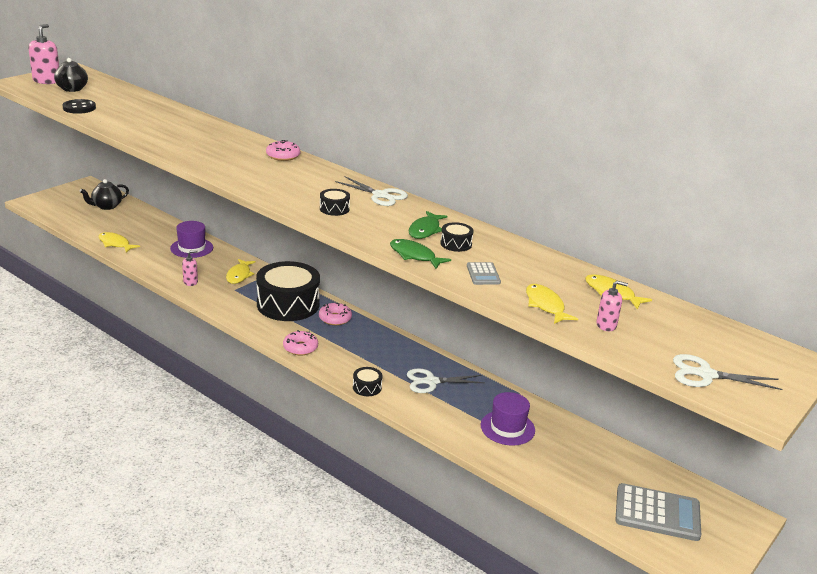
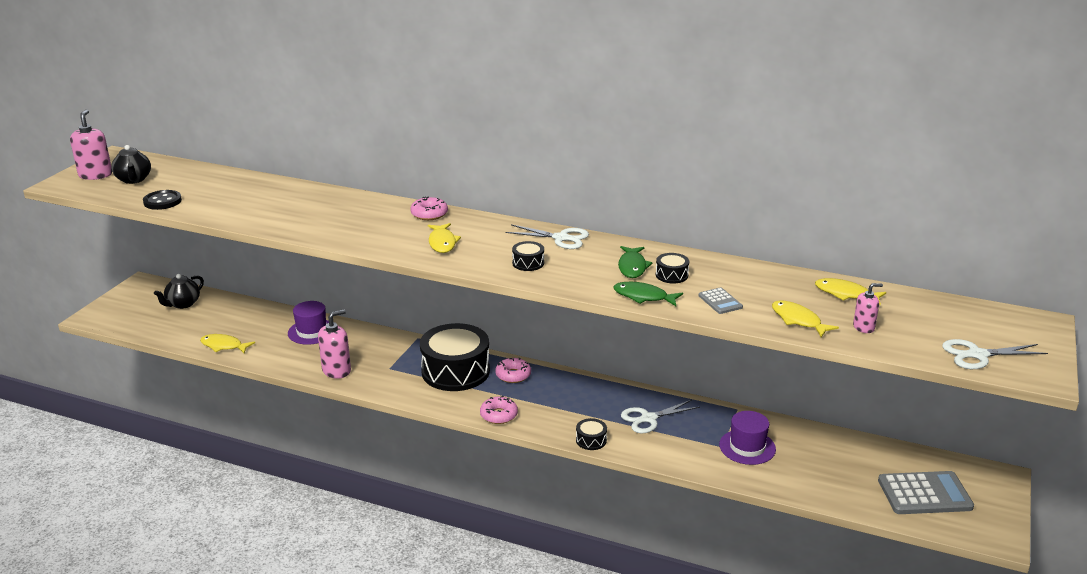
camera: 15 degrees left, 0 degrees up
(190, 282) = (336, 370): pink soap dispenser -> pink soap dispenser, size x1.69
(239, 275) = (383, 351): yellow fish -> yellow fish (442, 243)

